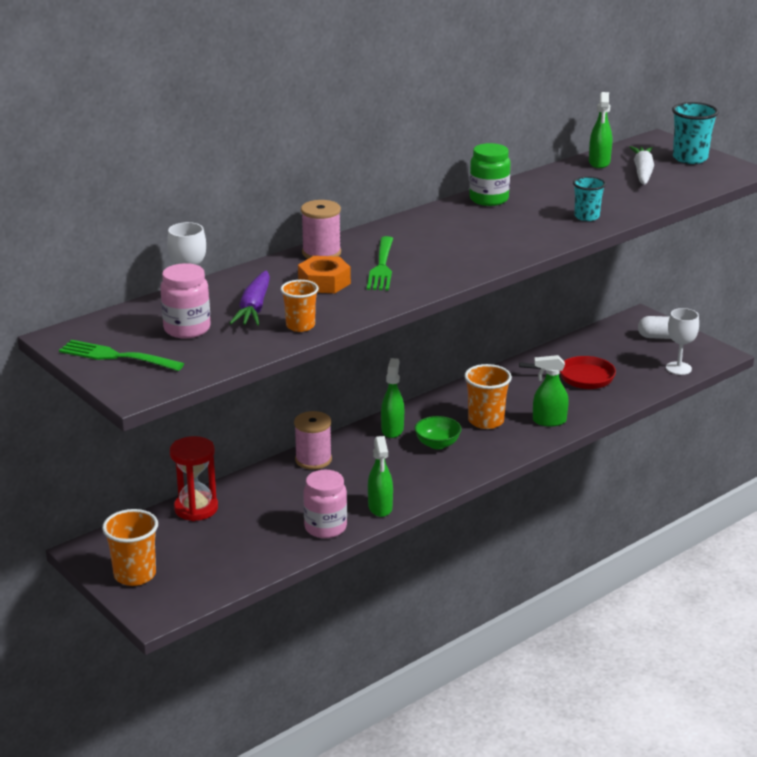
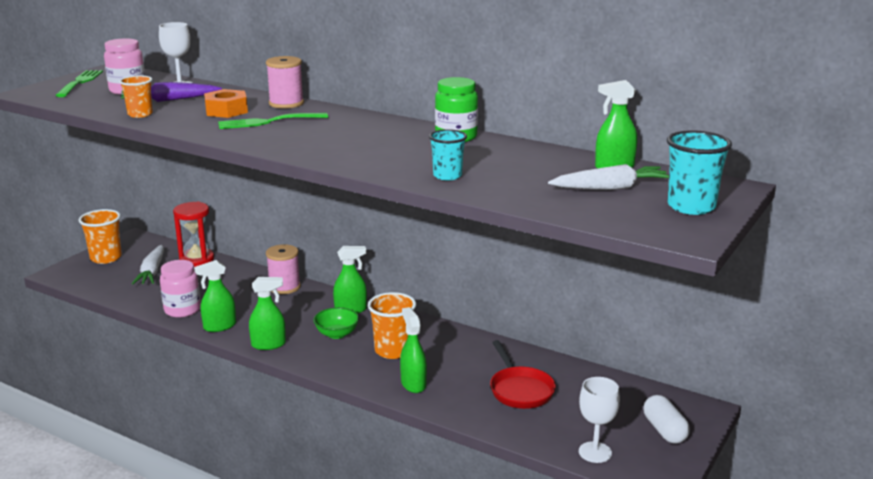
camera: 70 degrees right, 5 degrees down
(206, 542) = (152, 272): none -> white carrot
(436, 483) = (269, 344): none -> green spray bottle

